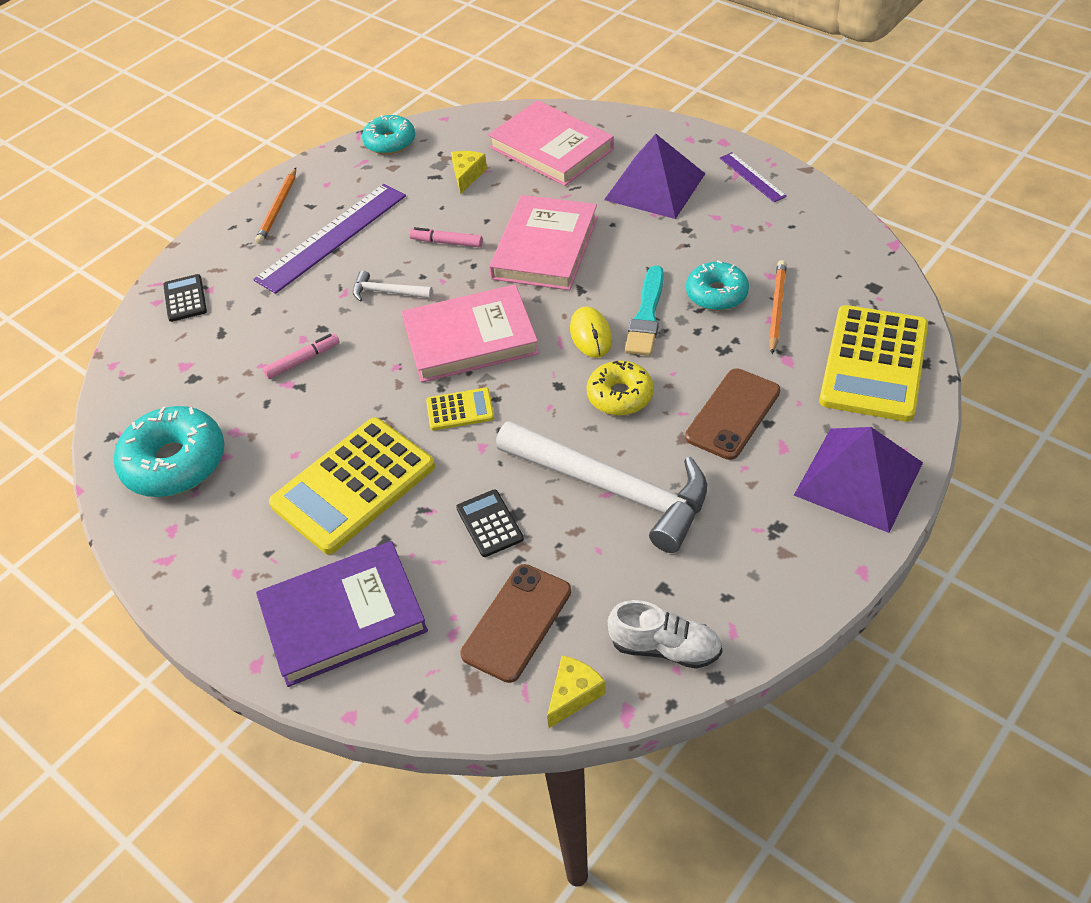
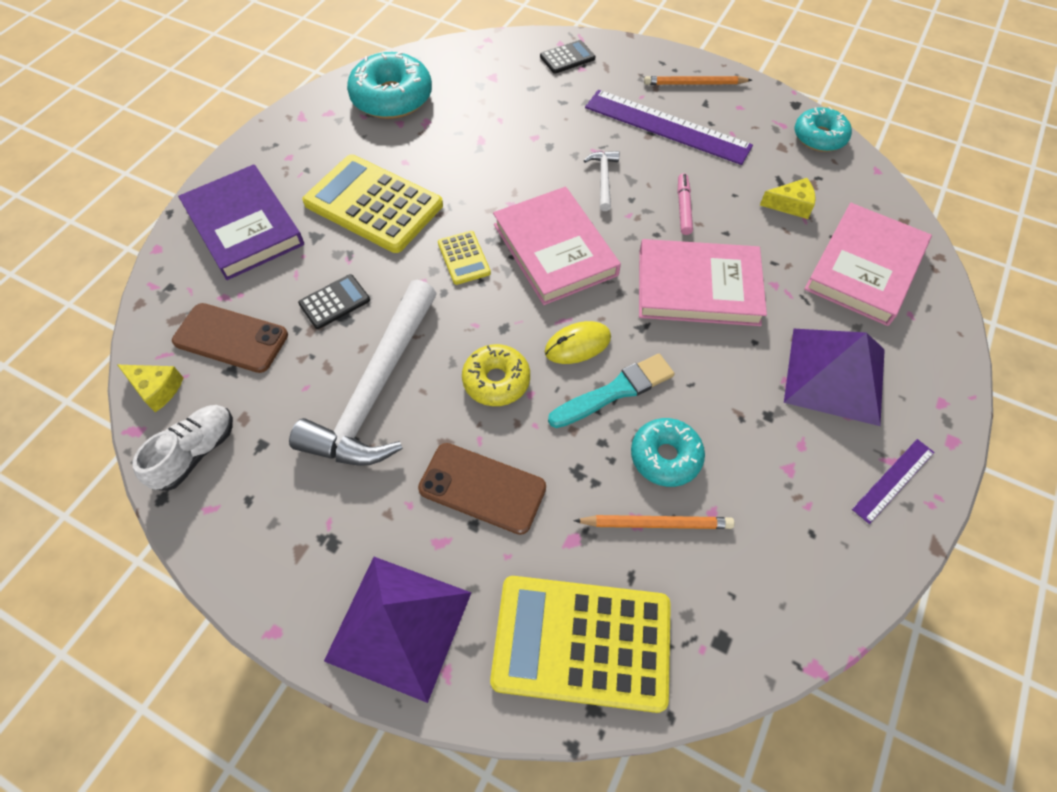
camera: 75 degrees right, 10 degrees up
(302, 360) = (508, 143): pink marker -> none
(646, 316) = (615, 391): turquoise brush -> turquoise brush turned 150 degrees clockwise
(665, 648) = (196, 453): white shoe -> white shoe turned 150 degrees counterclockwise

